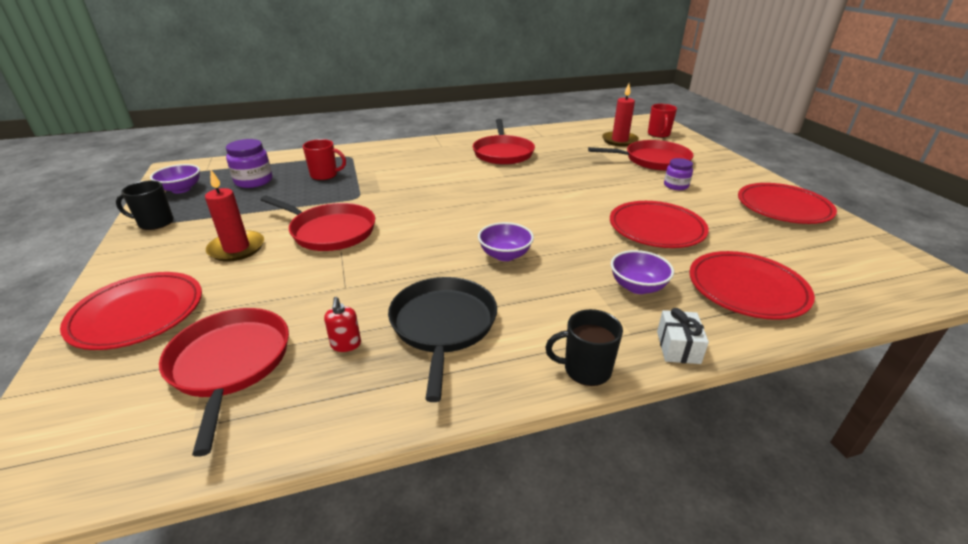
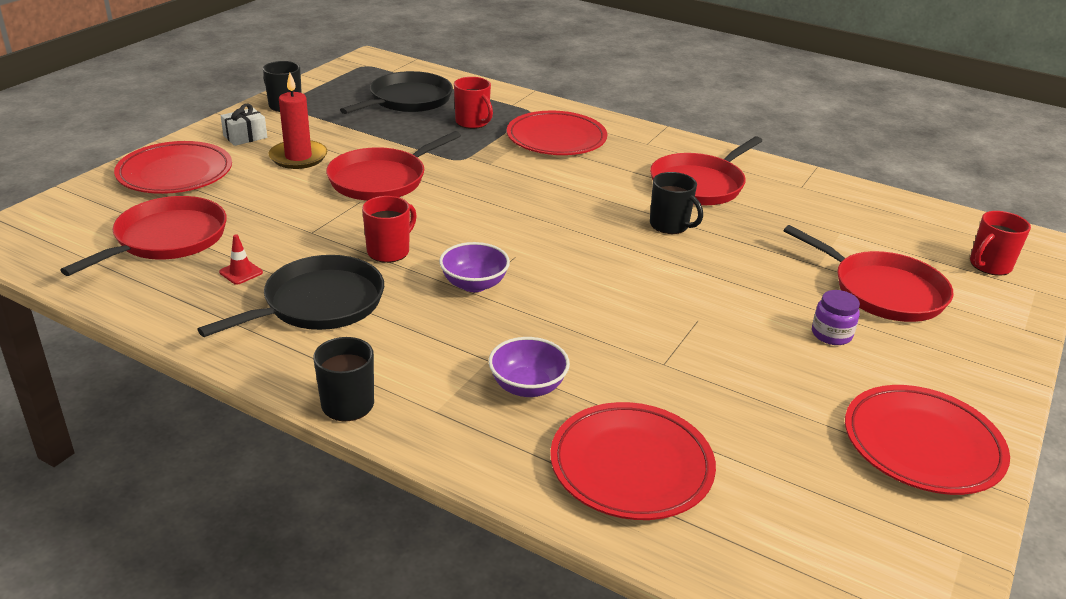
camera: 45 degrees right, 0 degrees up
(181, 189) = (345, 82): purple bowl -> none
(254, 181) = (407, 100): purple jar -> black pan
(330, 231) = (381, 179): red pan -> red pan turned 60 degrees clockwise
(346, 344) = (241, 272): red soap dispenser -> red traffic cone
(421, 267) = (389, 251): none -> red mug
(529, 176) = (670, 225): none -> black mug
(619, 141) = (899, 244): red candle -> none
(656, 228) = (681, 357): red plate -> red plate (556, 139)
(678, 347) = (447, 448): white gift -> white gift (245, 137)

